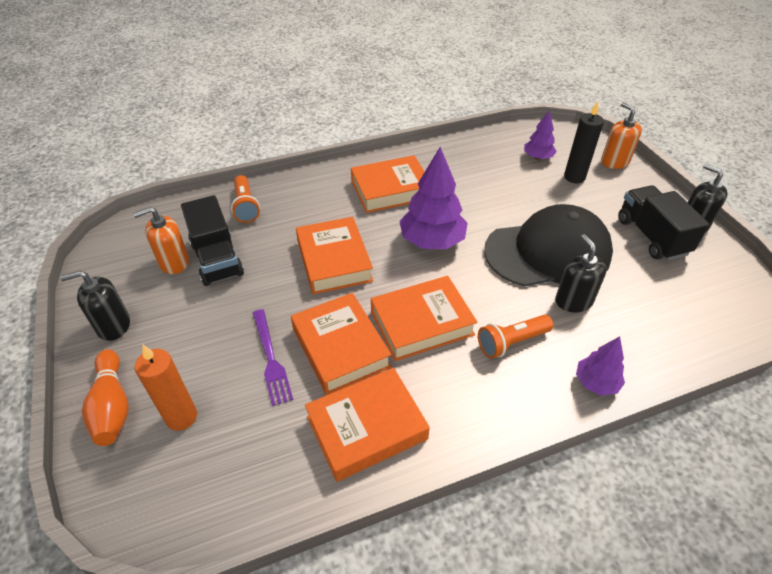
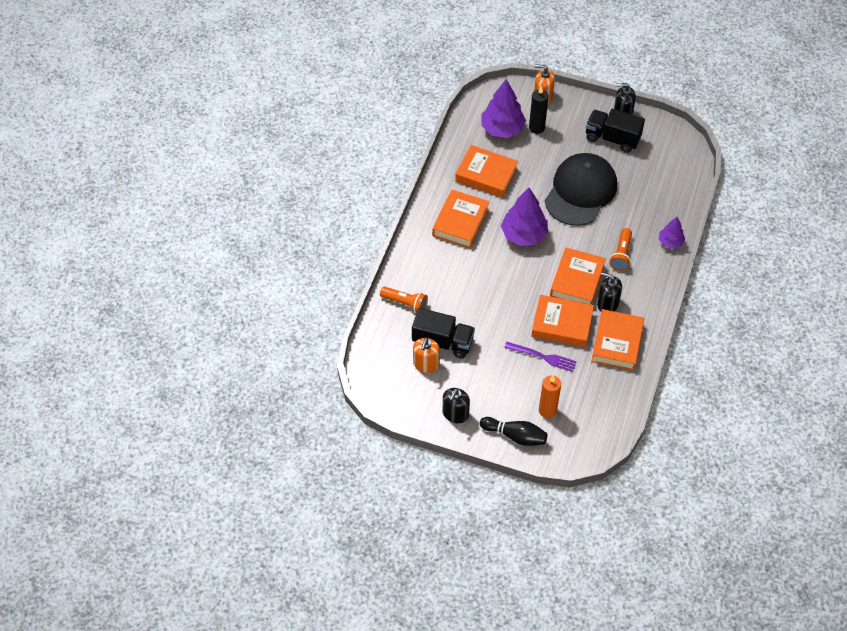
camera: 50 degrees left, 10 degrees up
(112, 406) = (515, 436): orange bowling pin -> black bowling pin
(334, 260) = (496, 289): orange book -> orange book (486, 175)
(537, 157) = (502, 129): purple tree -> purple tree, size x1.79
(573, 301) = (620, 209): black soap dispenser -> black soap dispenser (607, 304)

